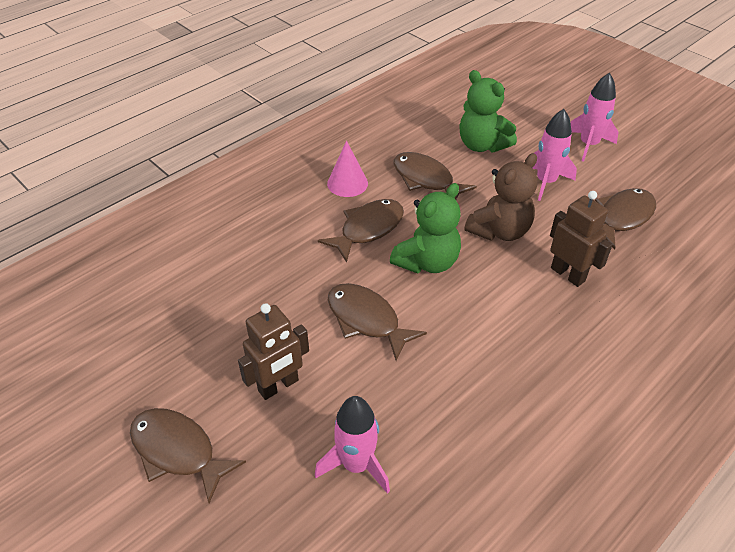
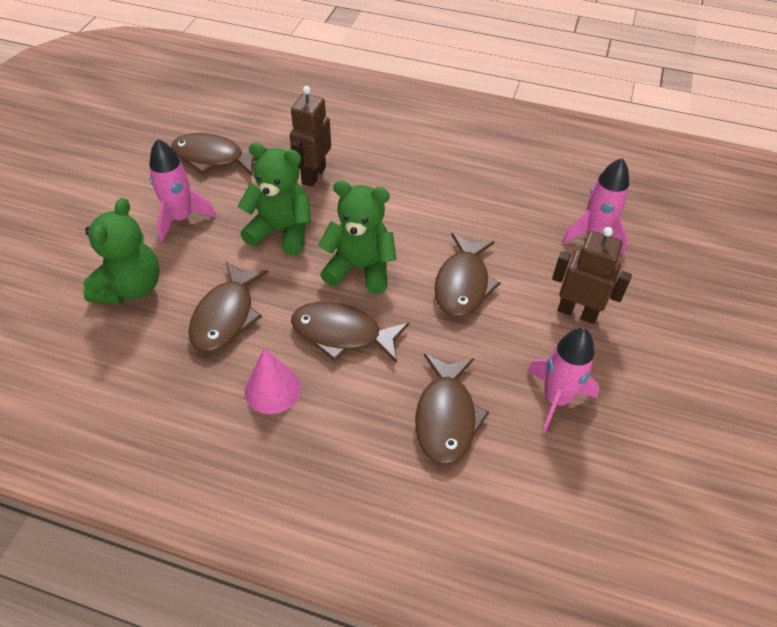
camera: 120 degrees left, 5 degrees up
(178, 451) = (689, 346): brown fish -> brown fish (446, 417)
(499, 231) = (281, 231): brown teddy bear -> green teddy bear
(588, 145) = (94, 201): pink rocket -> pink rocket (556, 399)

